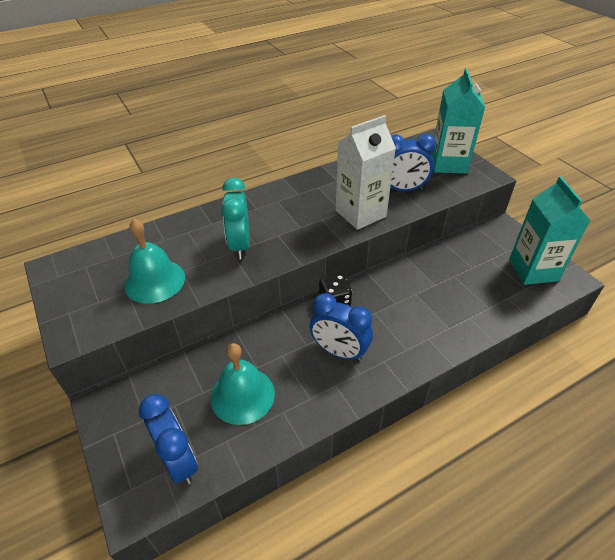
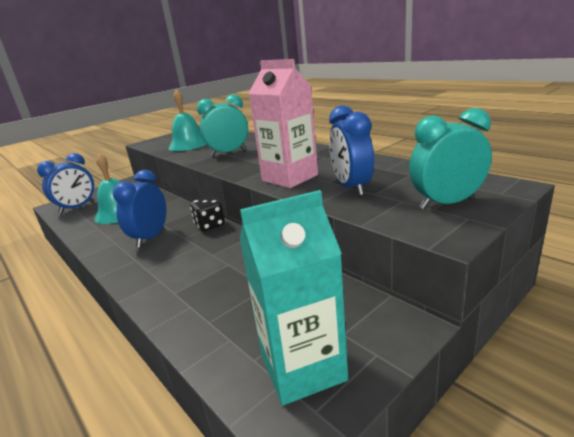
camera: 80 degrees right, 20 degrees down
(360, 213) = (290, 178): white carton -> pink carton
(448, 164) = (446, 203): turquoise carton -> turquoise clock

